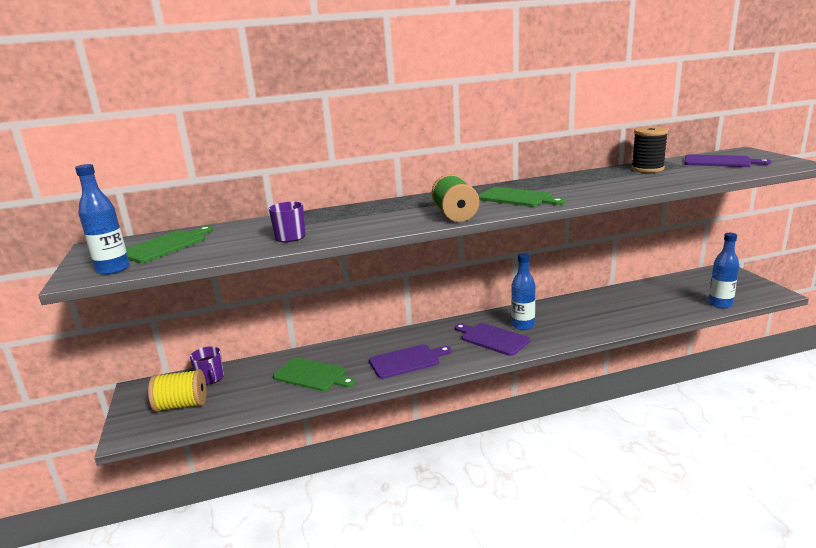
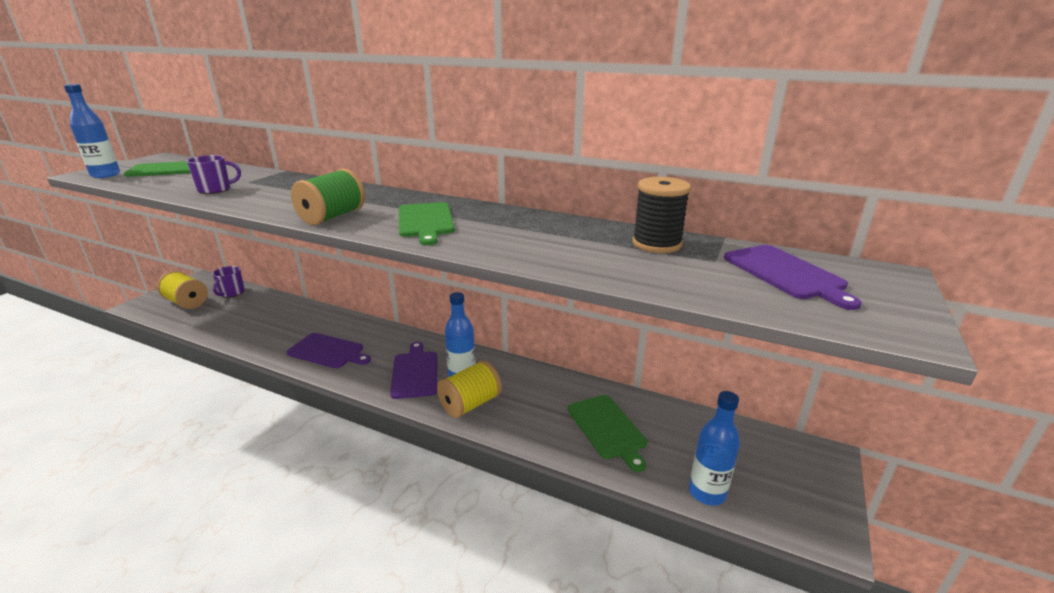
camera: 40 degrees right, 5 degrees up
(312, 375) = (267, 325): green cutting board -> green cutting board (607, 428)
(559, 333) = (470, 404): none -> yellow spool

